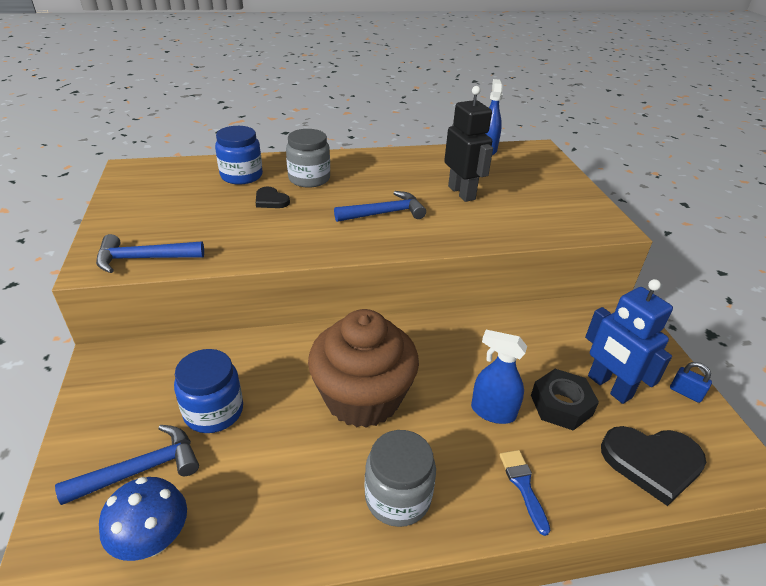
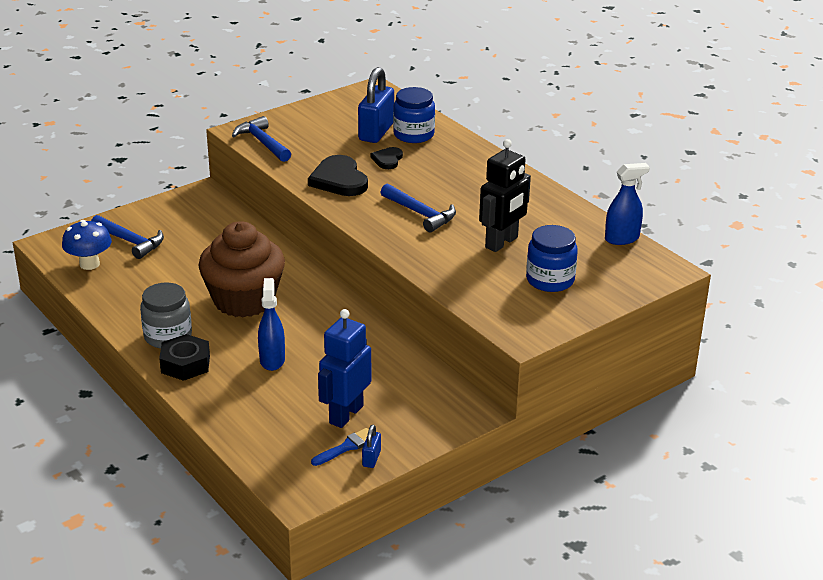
camera: 65 degrees right, 5 degrees down
(212, 190) = (376, 132): none -> blue padlock
(214, 411) = (189, 248): blue jar -> blue jar (550, 280)
(309, 179) = (443, 164): grey jar -> none
(523, 486) = (209, 385): blue brush -> blue brush (346, 447)
(561, 405) = (304, 392): black nut -> black nut (185, 364)
(652, 462) = (272, 443): black heart -> black heart (339, 180)

